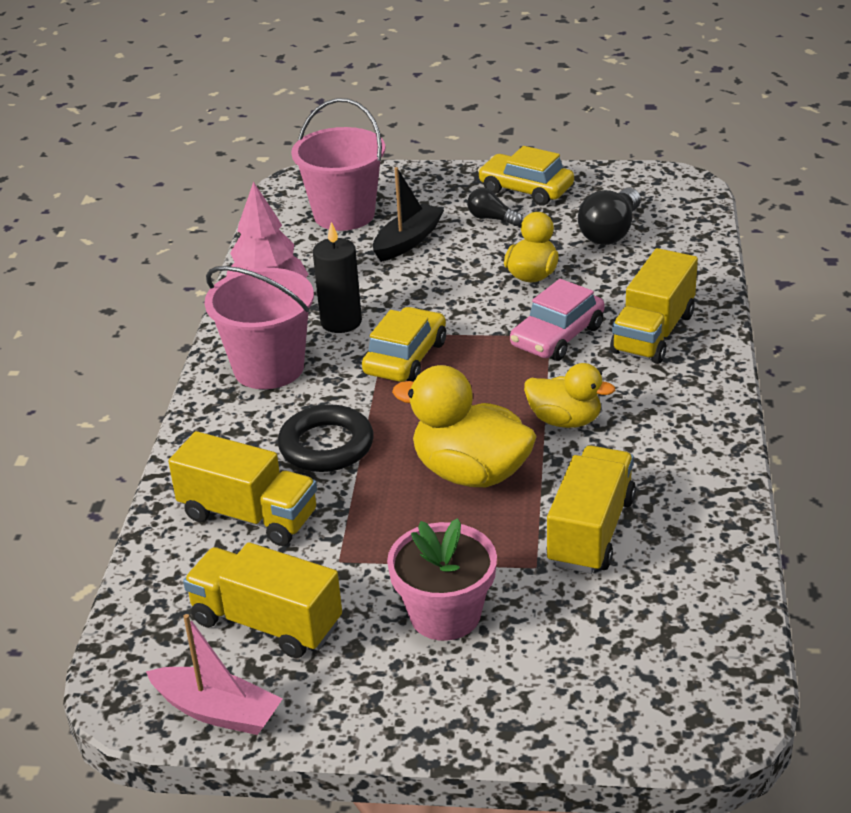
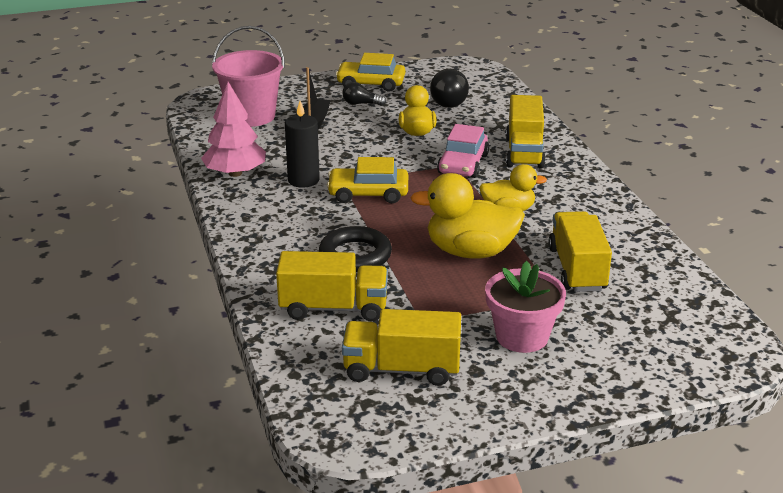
camera: 25 degrees left, 5 degrees down
(217, 711) = (411, 431): pink boat -> none
(269, 368) = (273, 217): pink bucket -> none
(405, 358) = (368, 194): yellow car -> yellow car turned 90 degrees counterclockwise

